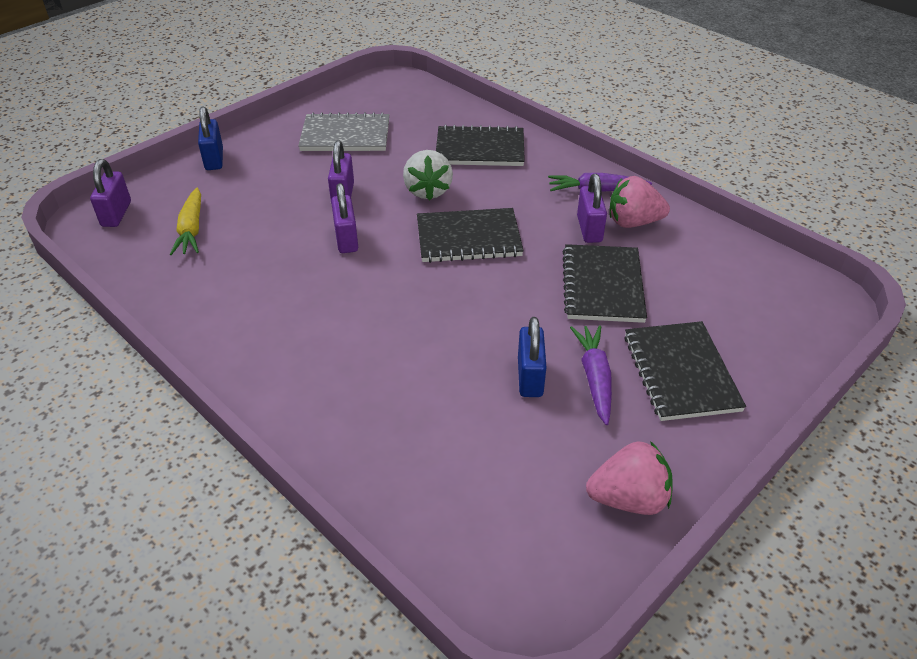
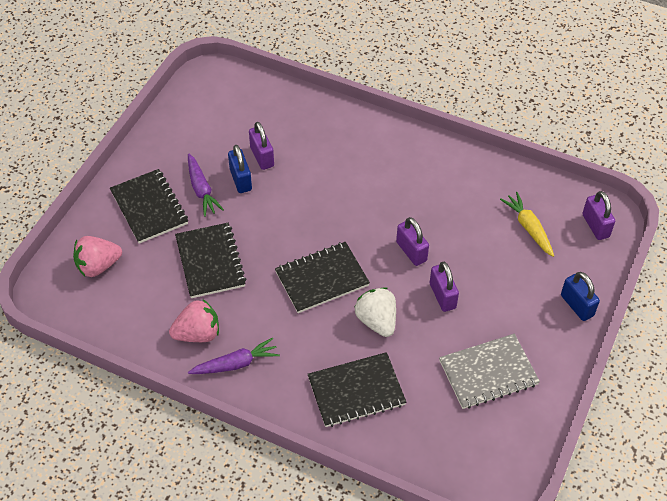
camera: 160 degrees right, 10 degrees up
(589, 229) = (232, 315): purple padlock -> purple padlock (262, 157)
(629, 499) = (171, 128): pink strawberry -> pink strawberry (98, 266)

